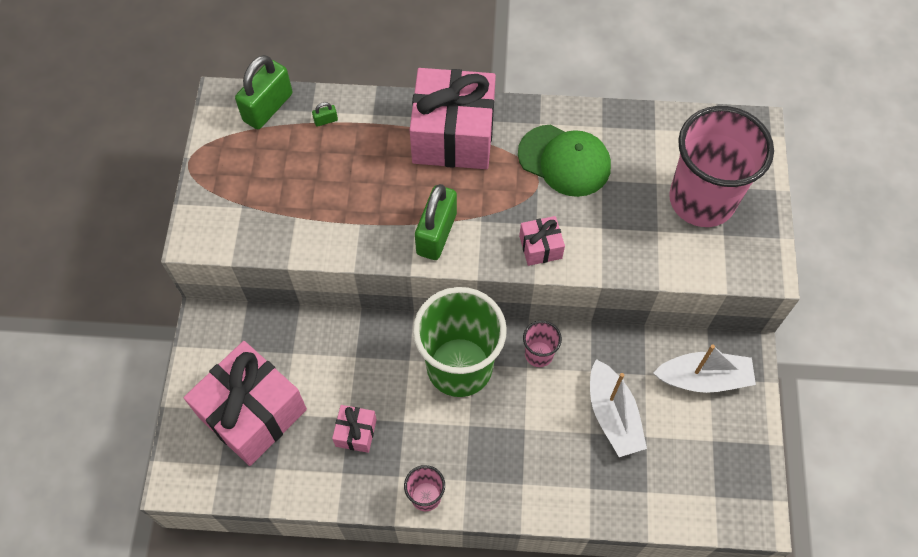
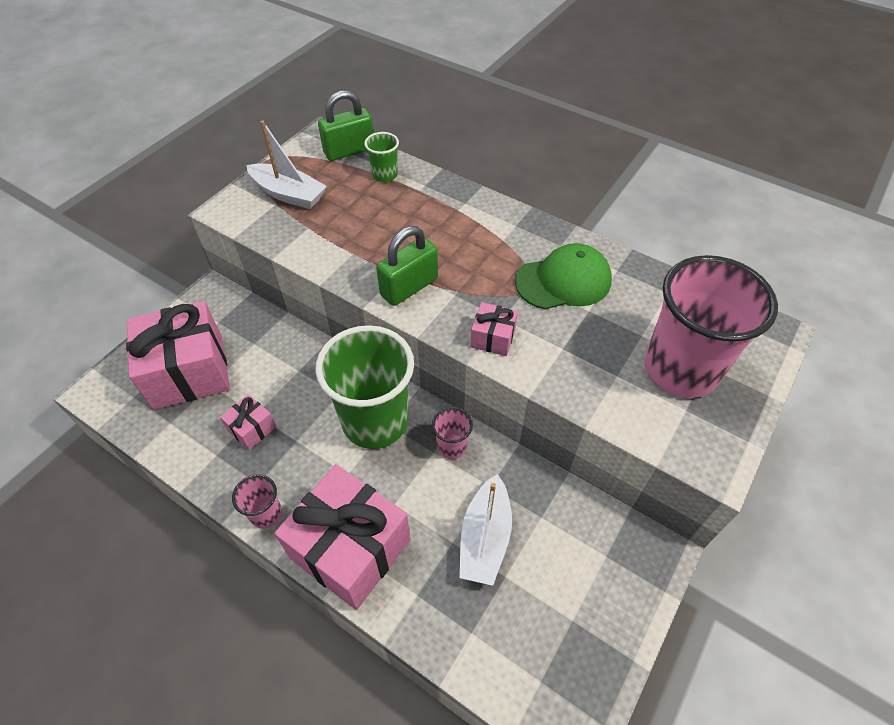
camera: 30 degrees right, 10 degrees down
(326, 120) = (384, 175): green padlock -> green cup
(453, 136) = (478, 224): pink gift -> pink gift (350, 548)
(564, 160) = (563, 281): green cap -> green cap turned 75 degrees counterclockwise
(703, 378) = (599, 552): white boat -> white boat (288, 194)

